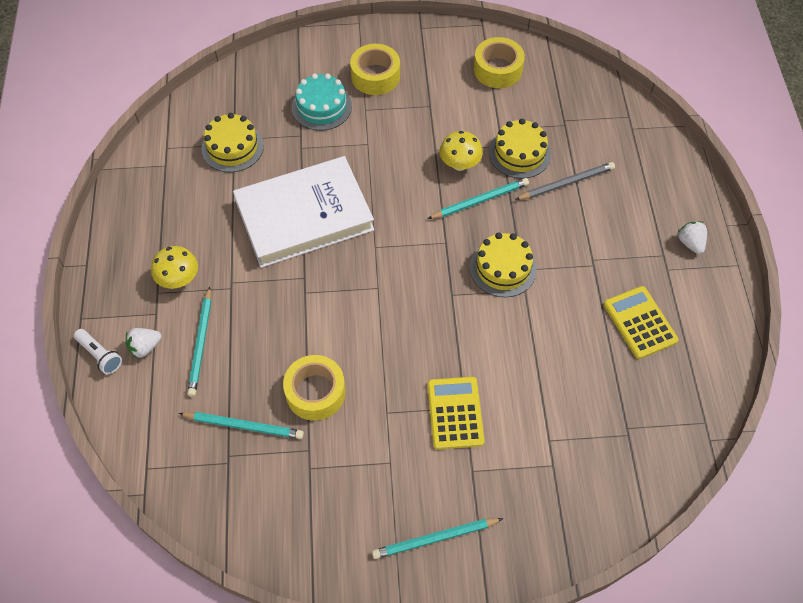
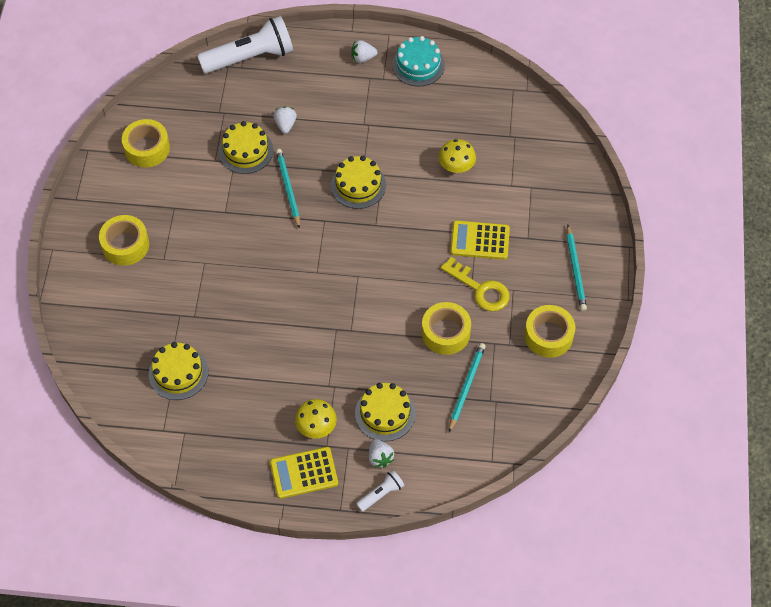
camera: 80 degrees left, 0 degrees up
(201, 343) = (385, 413): turquoise pencil -> yellow cake
(304, 216) = (272, 322): white book -> none
(321, 107) = (150, 294): turquoise cake -> turquoise cake (418, 65)
(329, 515) = (548, 335): none -> yellow tape
(384, 423) = (480, 289): none -> yellow key
(460, 164) = (246, 196): yellow mushroom -> yellow mushroom (456, 167)
(566, 183) = (285, 125): grey pencil -> white strawberry
(640, 322) = (426, 107): yellow calculator -> yellow calculator (304, 473)
(649, 134) = (250, 57): none -> white flashlight

